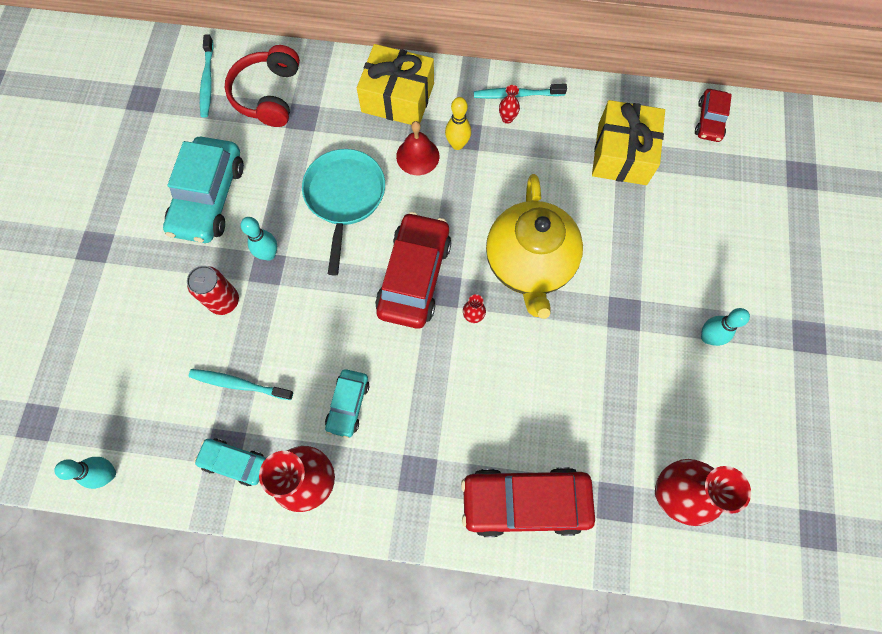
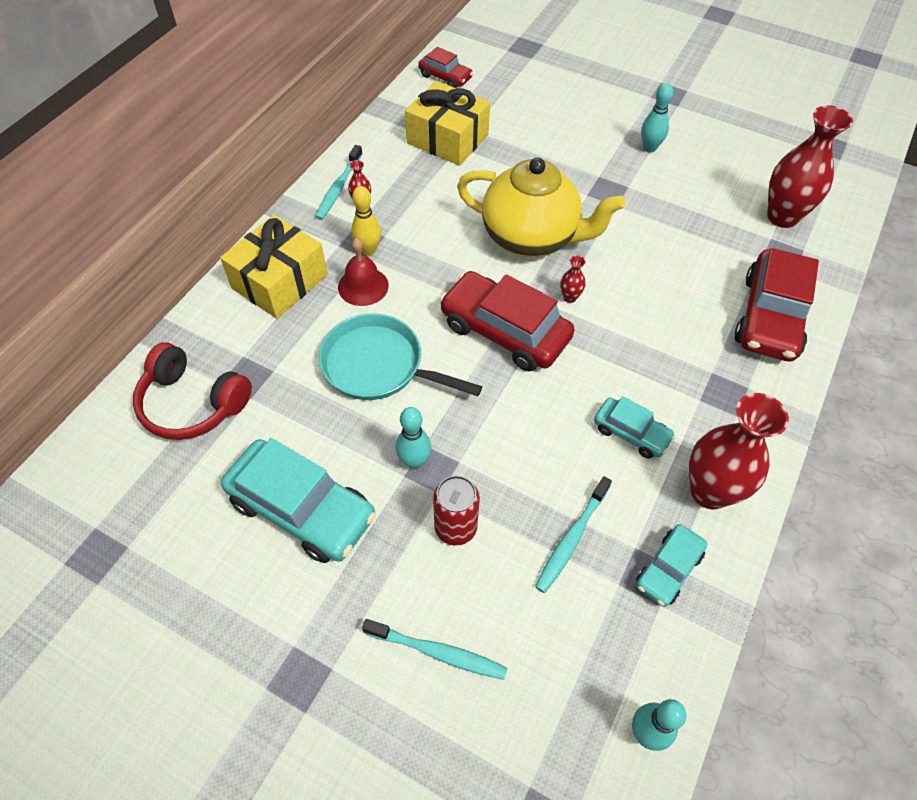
camera: 70 degrees left, 15 degrees down
(207, 81) = (124, 466): turquoise toothbrush -> turquoise toothbrush (438, 652)

